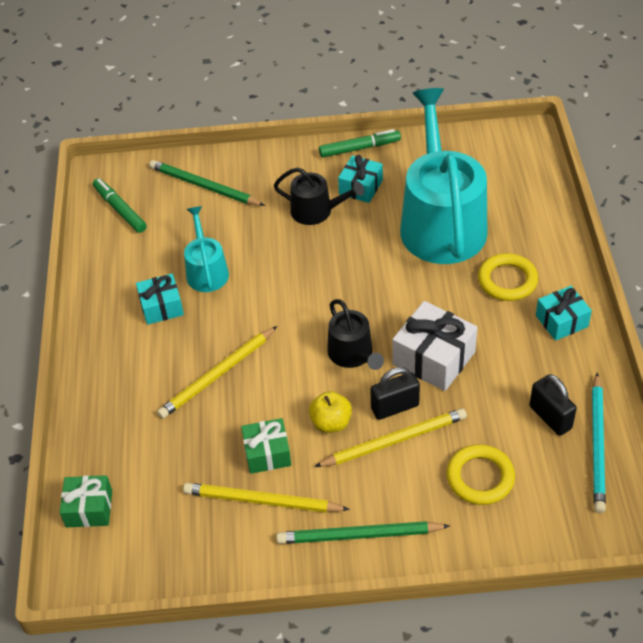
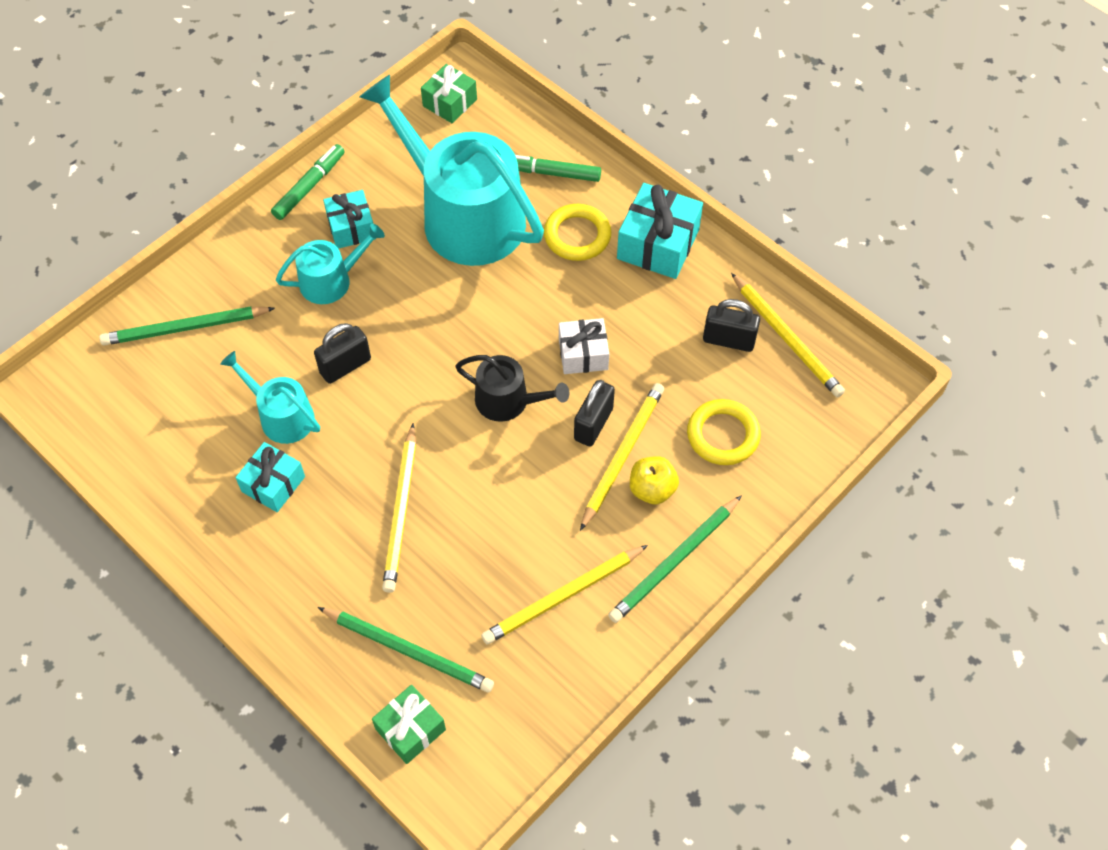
camera: 45 degrees left, 10 degrees up
(120, 210) = (116, 413): green marker -> green marker (550, 173)
(136, 461) = (408, 650): none -> green pencil
(267, 453) = (523, 550): green gift -> green gift (450, 103)
(273, 266) = (345, 366): none -> black padlock
(316, 211) = (331, 280): black watering can -> turquoise watering can
(331, 422) = (552, 479): yellow apple -> yellow apple (652, 489)
(434, 358) = (583, 354): white gift -> white gift, size x0.64
(561, 321) = (658, 244): turquoise gift -> turquoise gift, size x1.56
(598, 445) = (786, 338): turquoise pencil -> yellow pencil

